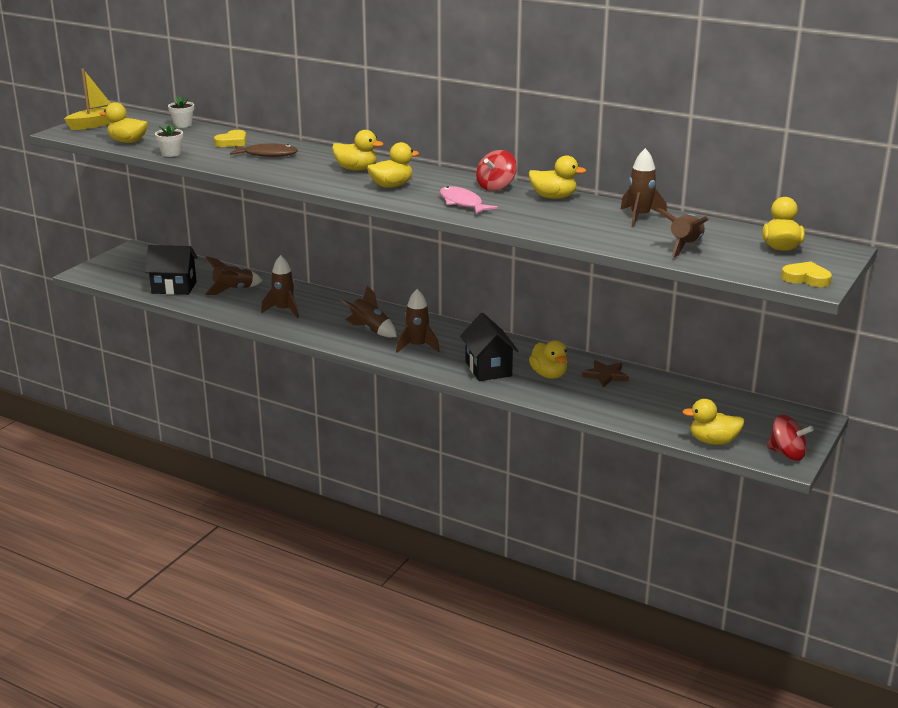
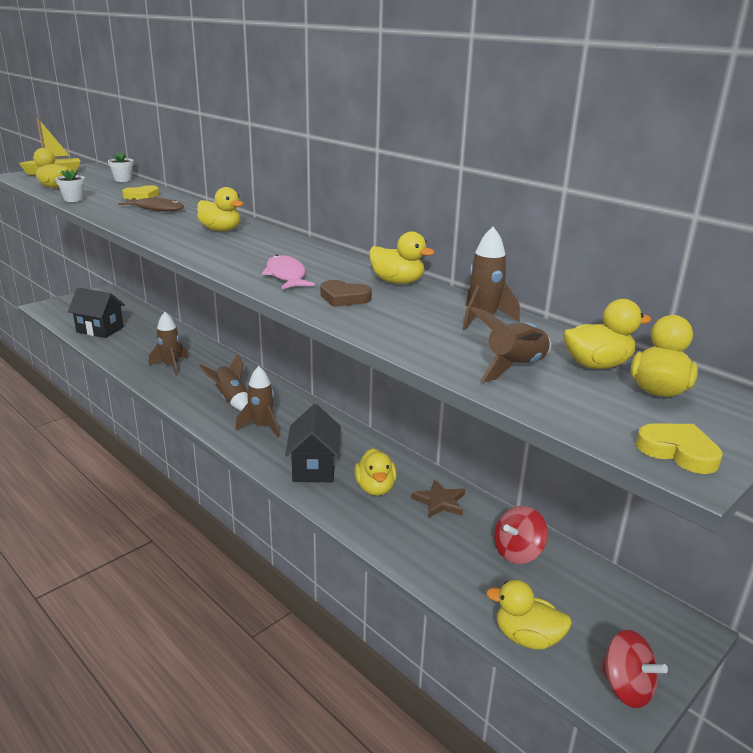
camera: 15 degrees right, 0 degrees up
(233, 290) = (147, 339): brown rocket -> none
(391, 186) = (234, 249): yellow duck -> yellow duck (597, 365)
(496, 187) = (343, 263): red spinning top -> red spinning top (517, 552)
(526, 215) = (344, 298): none -> brown heart

